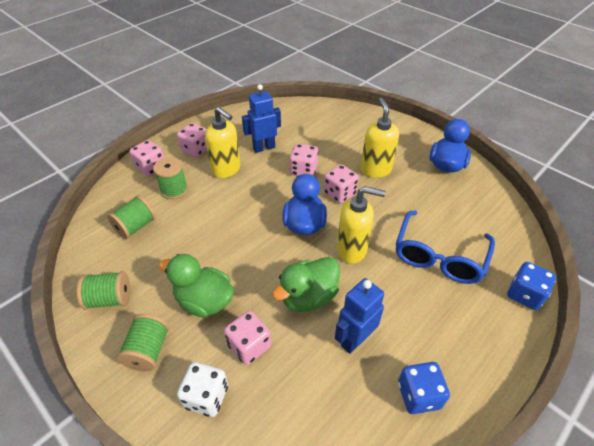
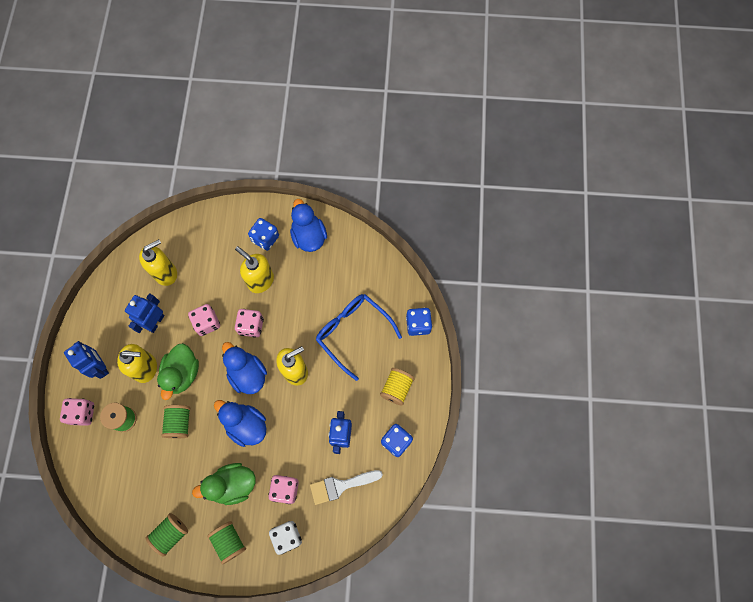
camera: 40 degrees left, 25 degrees up
(135, 227) = (129, 472): green spool -> green spool (179, 423)
(196, 150) = (100, 367): pink dice -> blue robot
(265, 261) = (246, 425): none -> blue duck
(301, 126) = (166, 273): none -> yellow soap dispenser
(308, 297) = (294, 429): green duck -> green duck (182, 373)
(312, 391) = (341, 486): none -> white brush
(403, 147) = (265, 238): none -> blue dice
(439, 256) = (353, 333): blue glasses -> blue glasses turned 150 degrees clockwise
(457, 338) = (396, 388): none -> yellow spool

